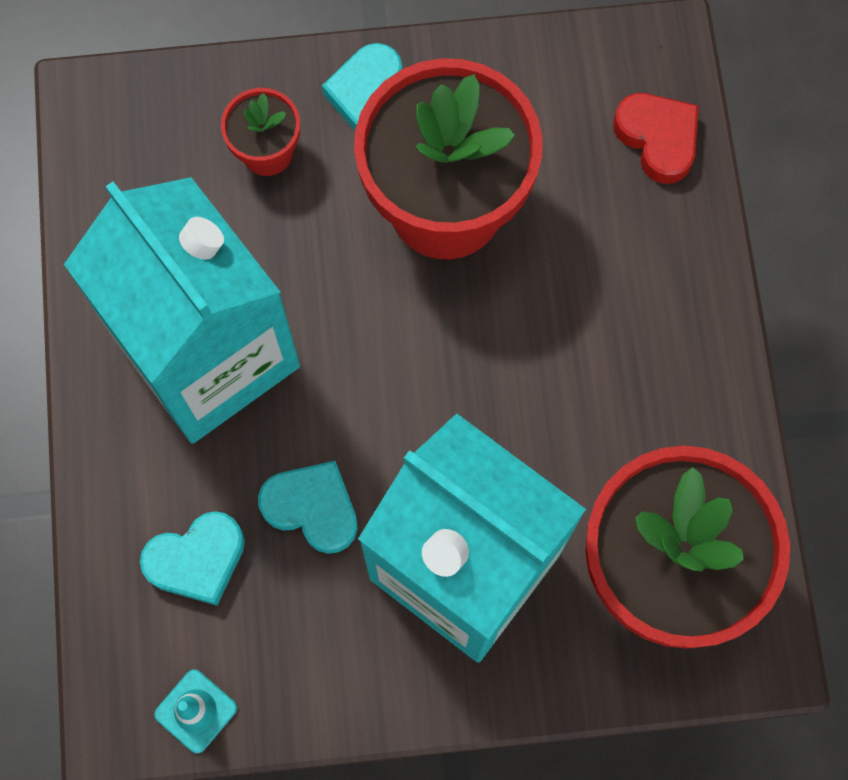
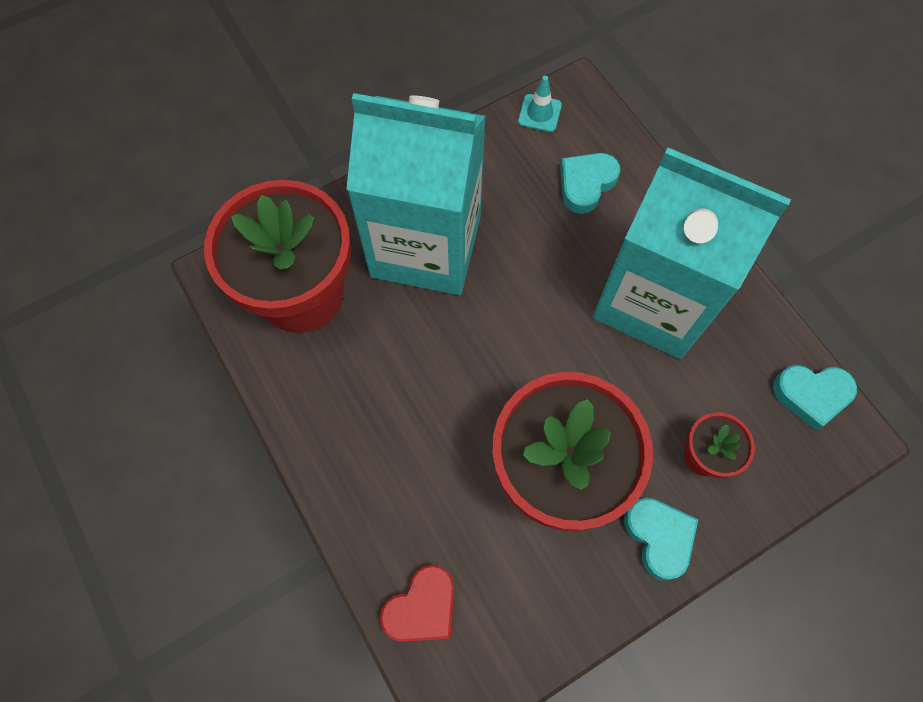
camera: 155 degrees right, 5 degrees down
(312, 508) = (535, 239): turquoise heart -> turquoise heart (811, 395)
(658, 139) = (422, 607): red heart -> red heart turned 75 degrees counterclockwise

